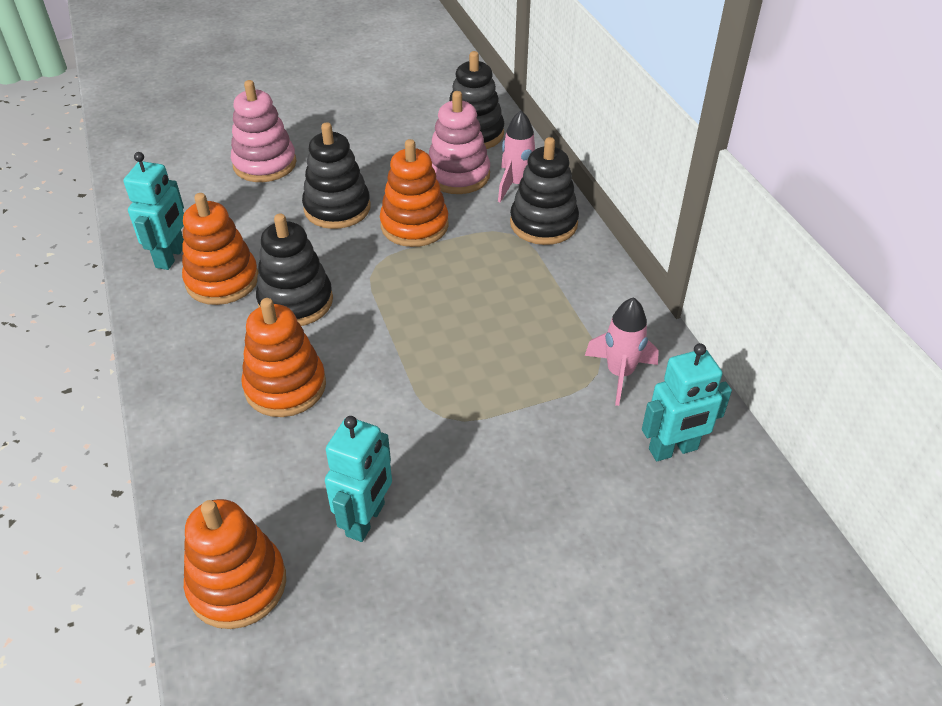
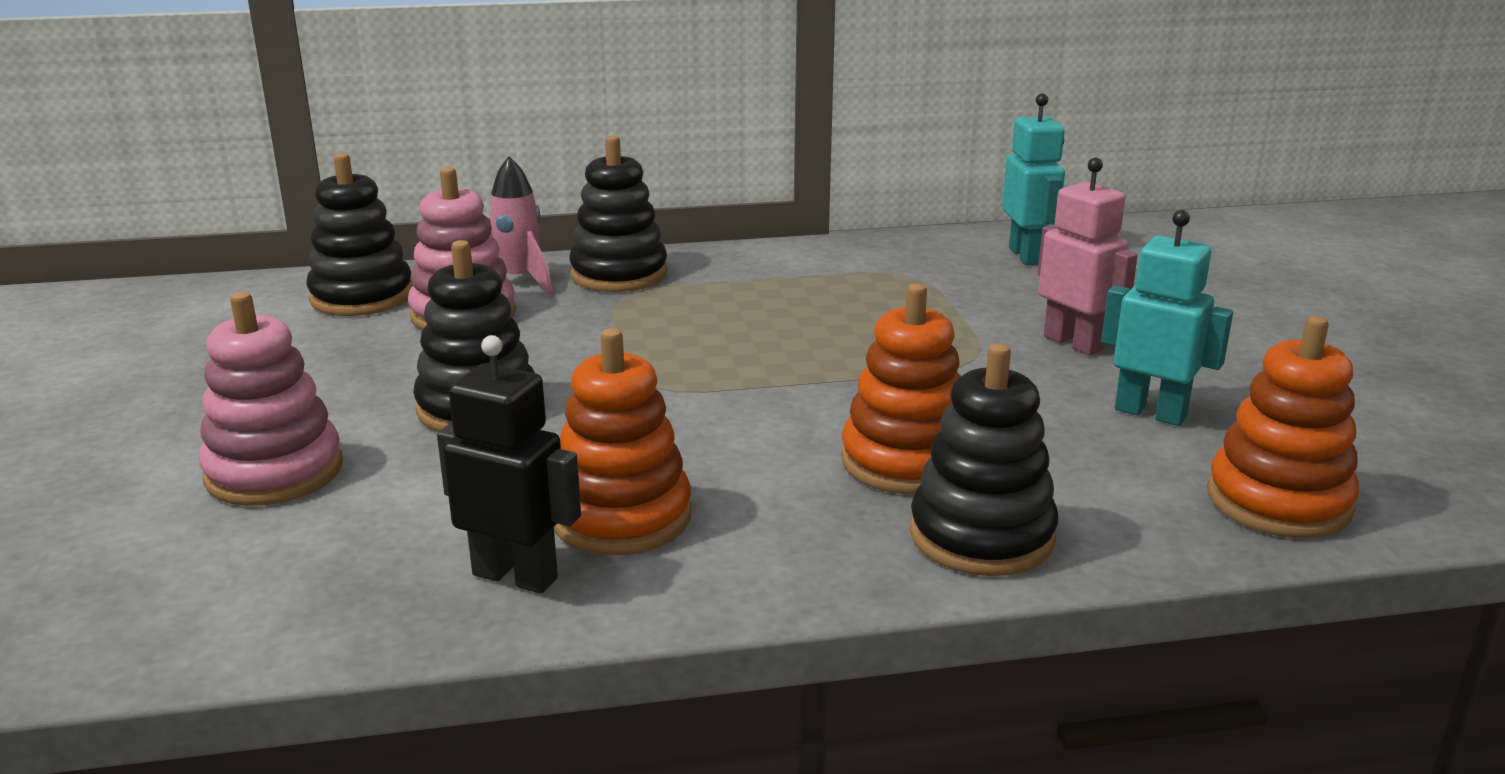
camera: 80 degrees left, 20 degrees down
(171, 257) = (515, 576): turquoise robot -> black robot
(296, 301) = (710, 449): black stacking toy -> black stacking toy (981, 536)
(414, 225) = (568, 351): orange stacking toy -> none
(484, 477) = (1073, 343): none -> pink robot
(619, 374) = (913, 265): pink rocket -> none

